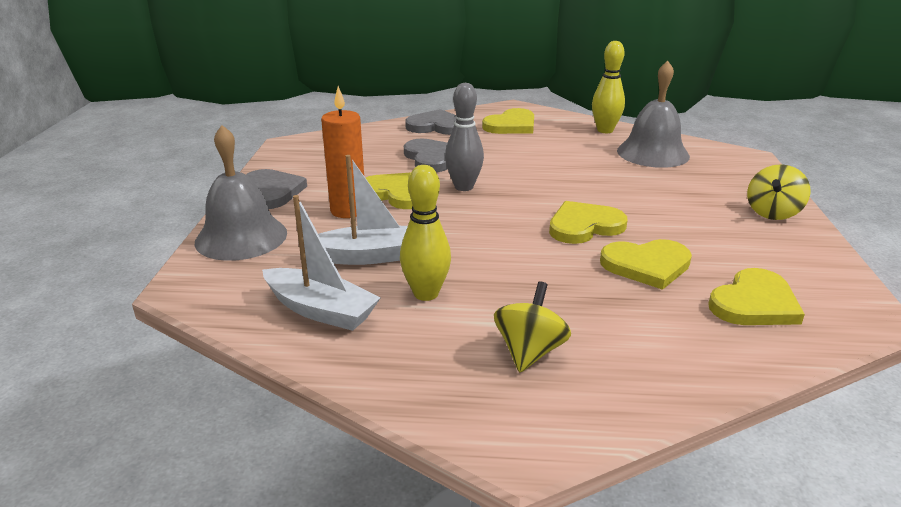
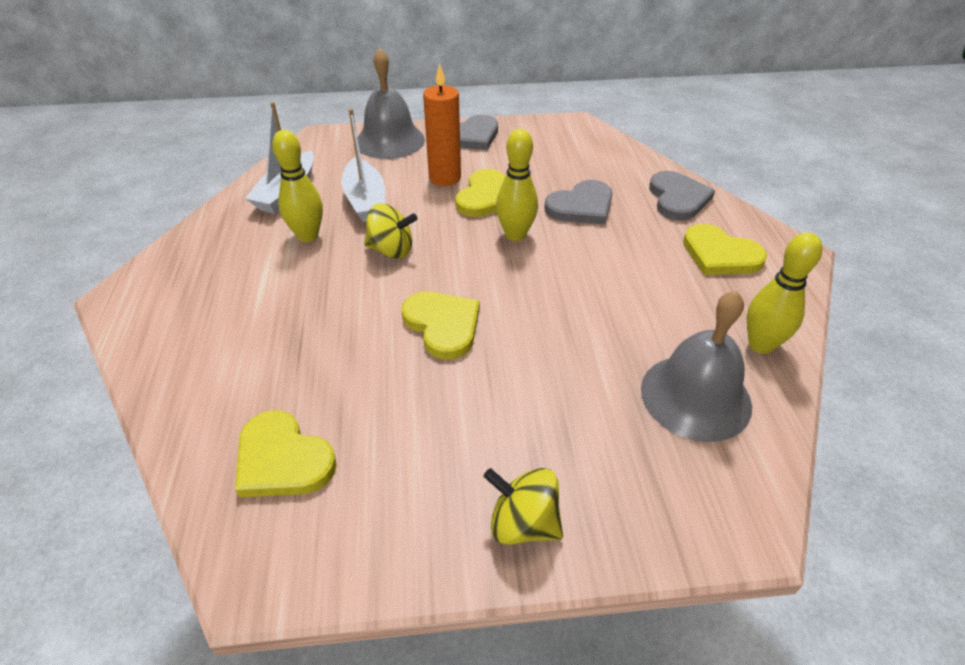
camera: 80 degrees right, 15 degrees up
(464, 187) = (515, 235): grey bowling pin -> yellow bowling pin
(529, 352) = (221, 296): yellow spinning top -> yellow spinning top (391, 250)
(646, 265) = (360, 373): yellow heart -> none

